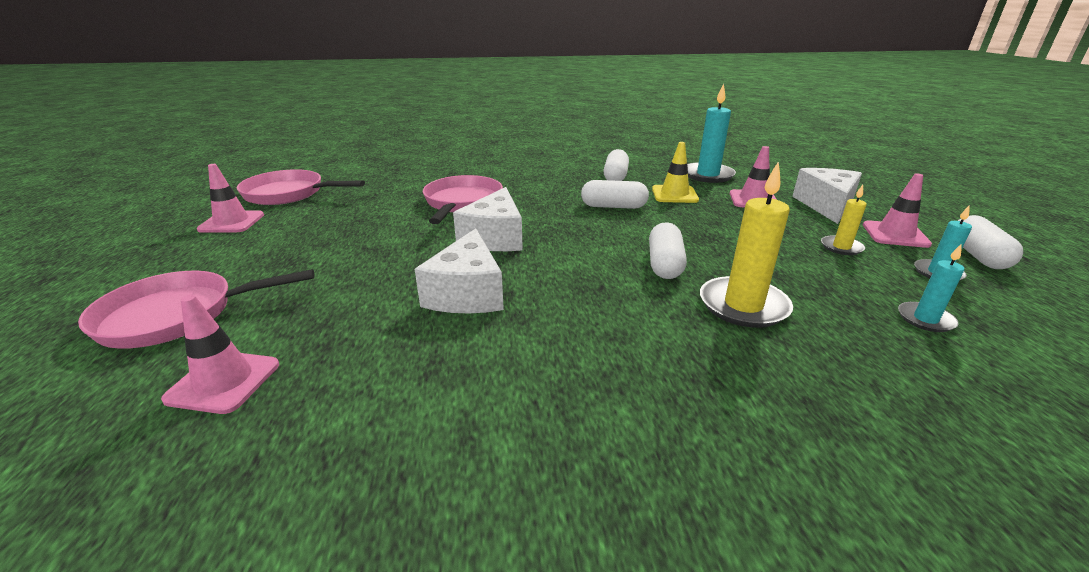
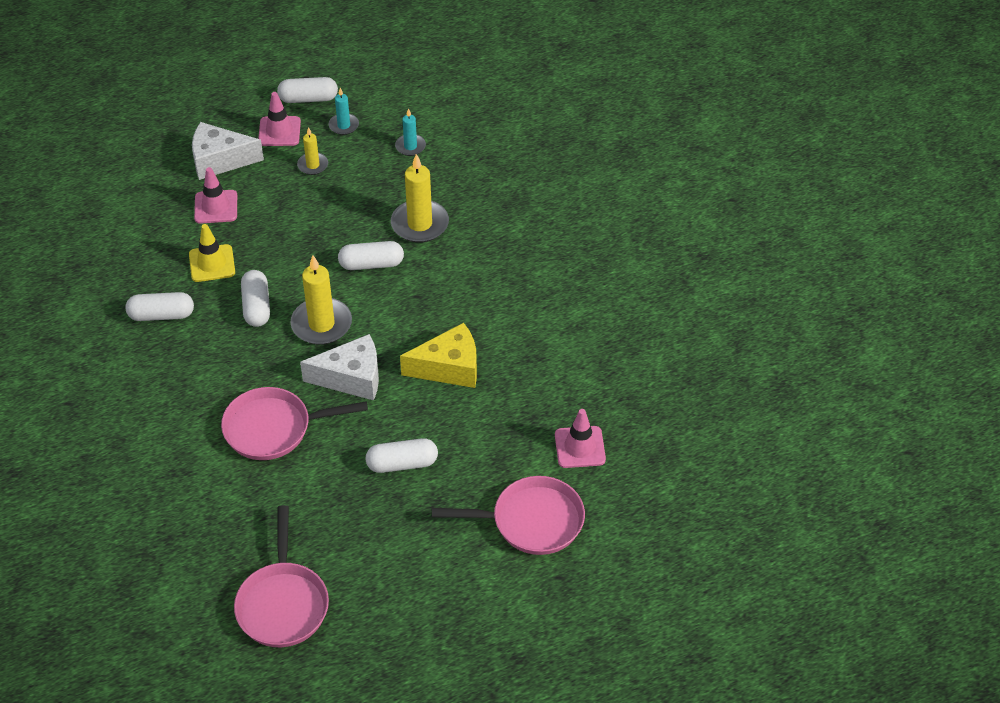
camera: 105 degrees left, 20 degrees up
(177, 315) = (531, 521): pink pan -> pink pan turned 60 degrees counterclockwise
(232, 222) = (373, 604): pink traffic cone -> none
(360, 250) = (402, 463): none -> white capsule
(467, 293) = (449, 367): white cheese -> yellow cheese
(578, 230) = (321, 324): none -> yellow candle
(707, 175) = (141, 238): turquoise candle -> none

